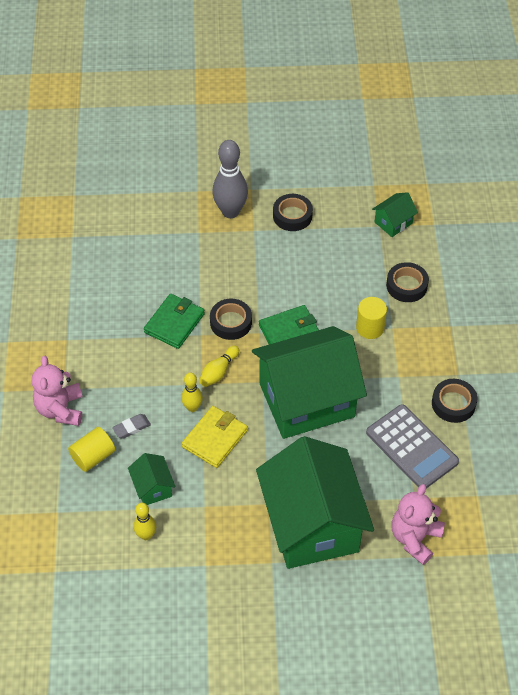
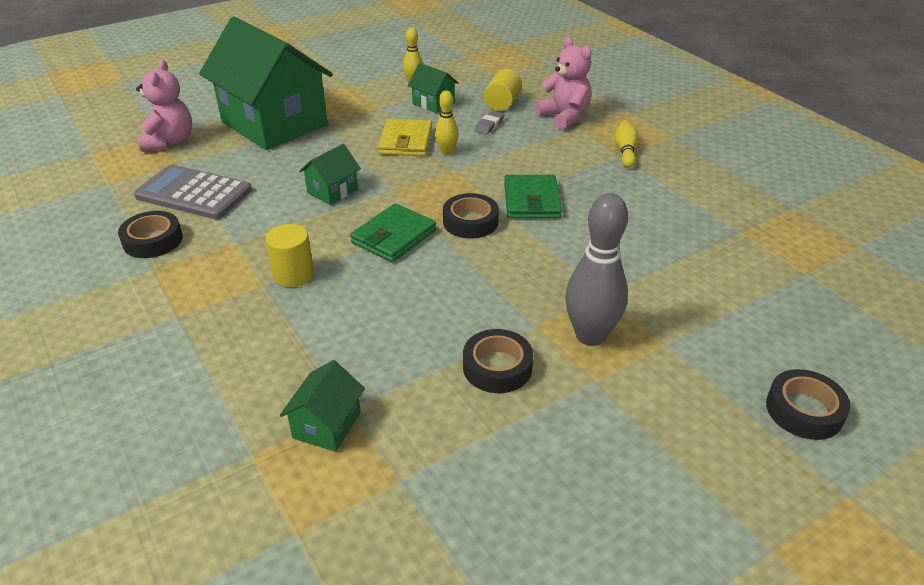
camera: 150 degrees right, 15 degrees down
(218, 372) = (445, 182): yellow bowling pin -> yellow bowling pin (625, 151)
(306, 400) = (332, 191): green house -> green house, size x0.41
(406, 285) = (263, 340): black tape -> black tape (804, 410)

